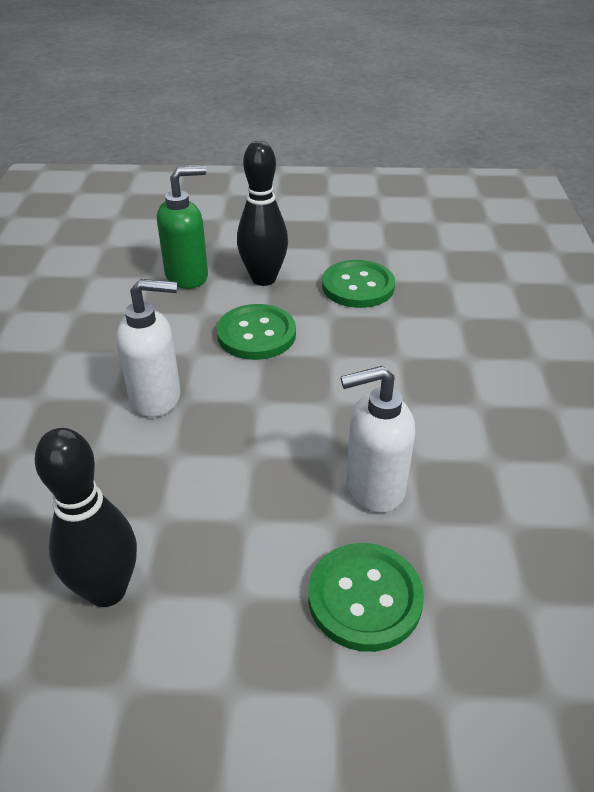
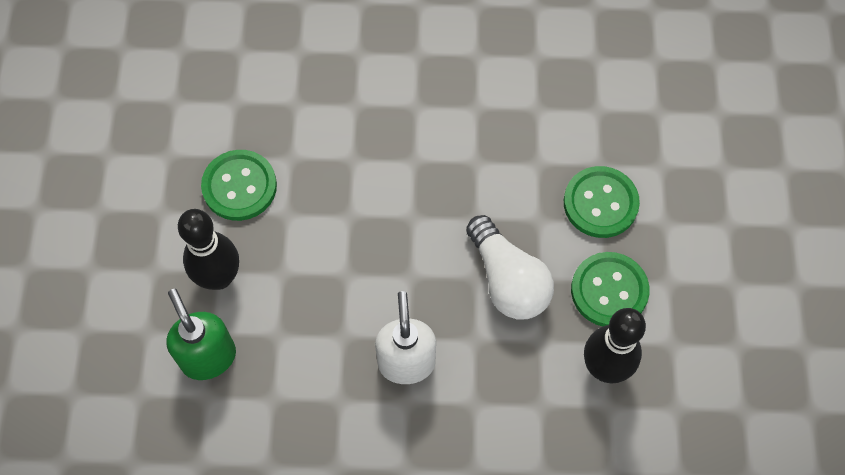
camera: 90 degrees left, 25 degrees up
(247, 486) = (508, 280): none -> white light bulb
(256, 334) = (316, 281): green button -> green button (609, 291)
(373, 487) = (506, 191): white soap dispenser -> none

